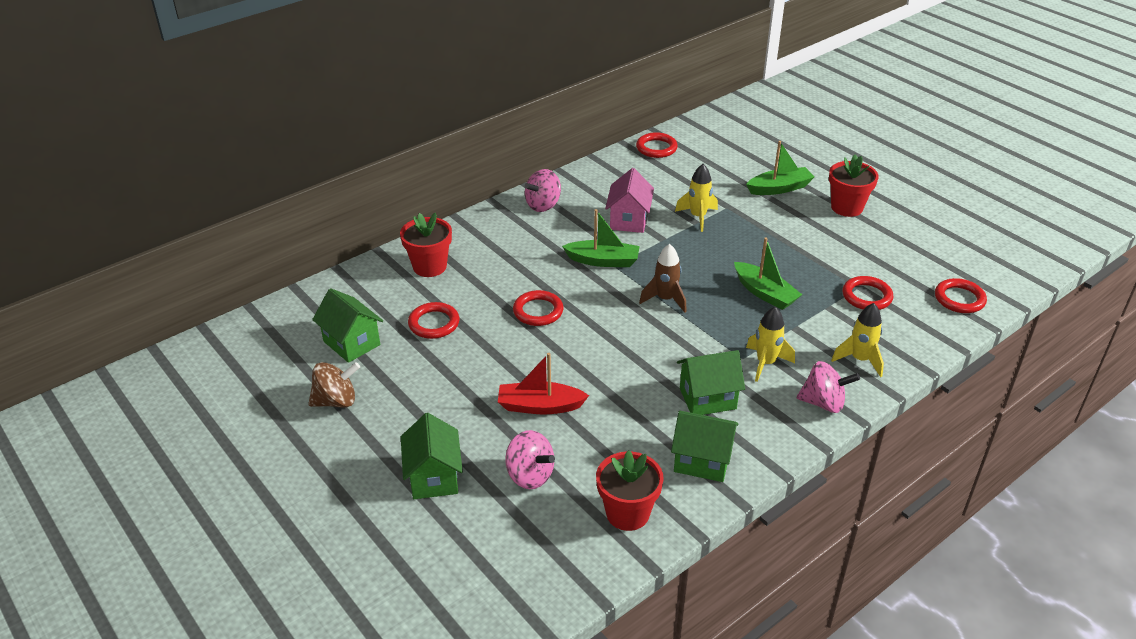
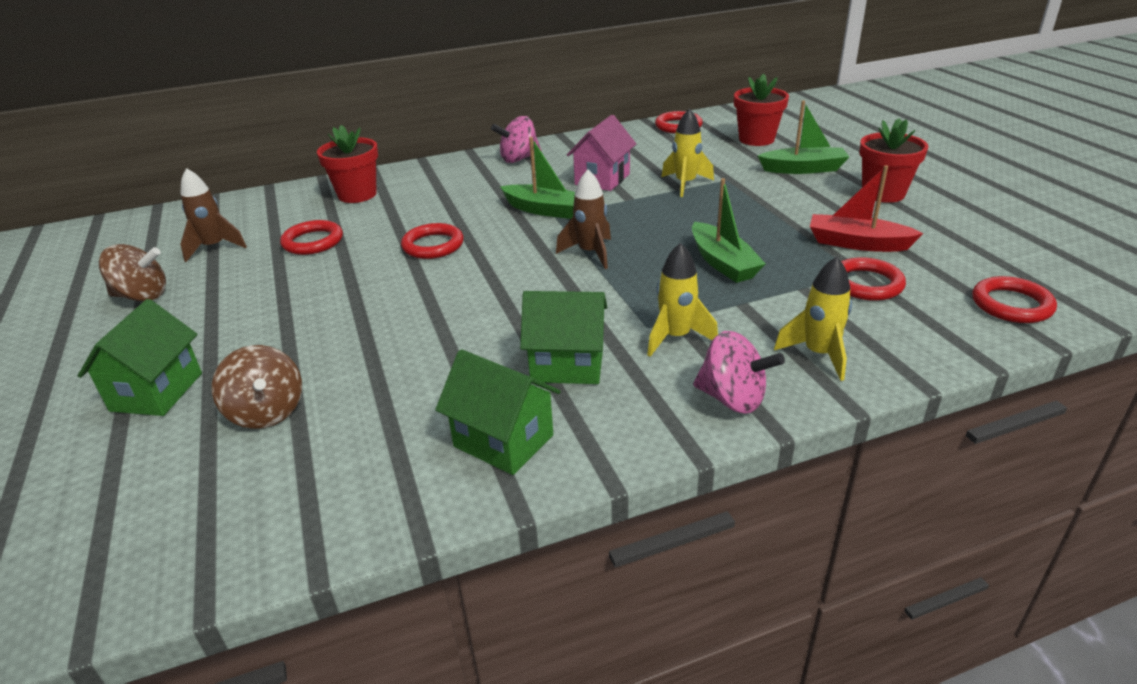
camera: 20 degrees right, 5 degrees down
(351, 343) = (214, 247): green house -> brown rocket
(530, 475) = (267, 412): pink spinning top -> brown spinning top
(540, 406) = (350, 337): red boat -> red boat (857, 243)
(627, 513) = (347, 488): red flower pot -> red flower pot (756, 139)

